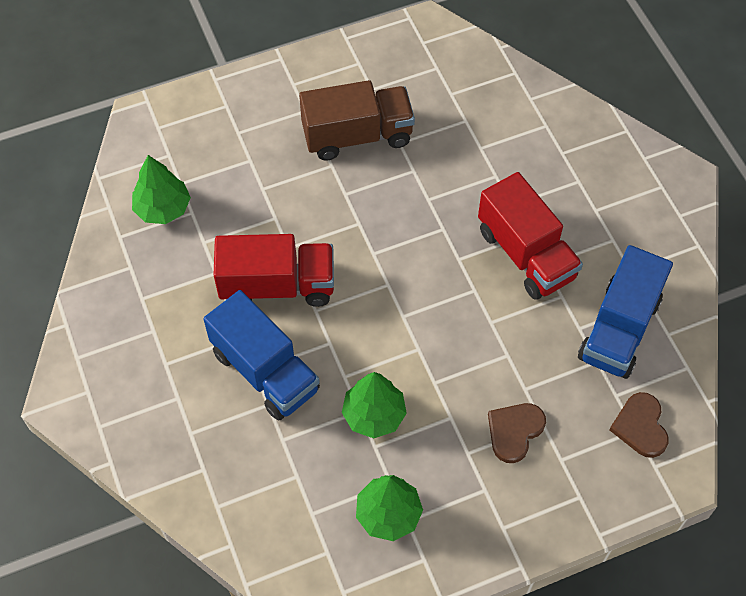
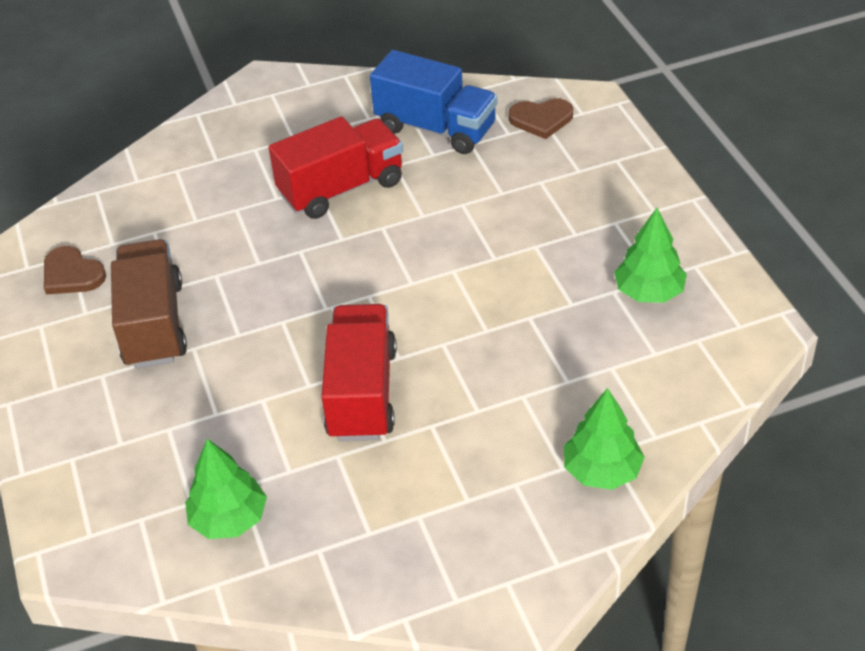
camera: 85 degrees left, 15 degrees down
(265, 371) = (479, 400): blue truck -> none
(374, 415) = (534, 305): green tree -> green tree (602, 471)
(514, 431) = (550, 200): brown heart -> brown heart (72, 274)

